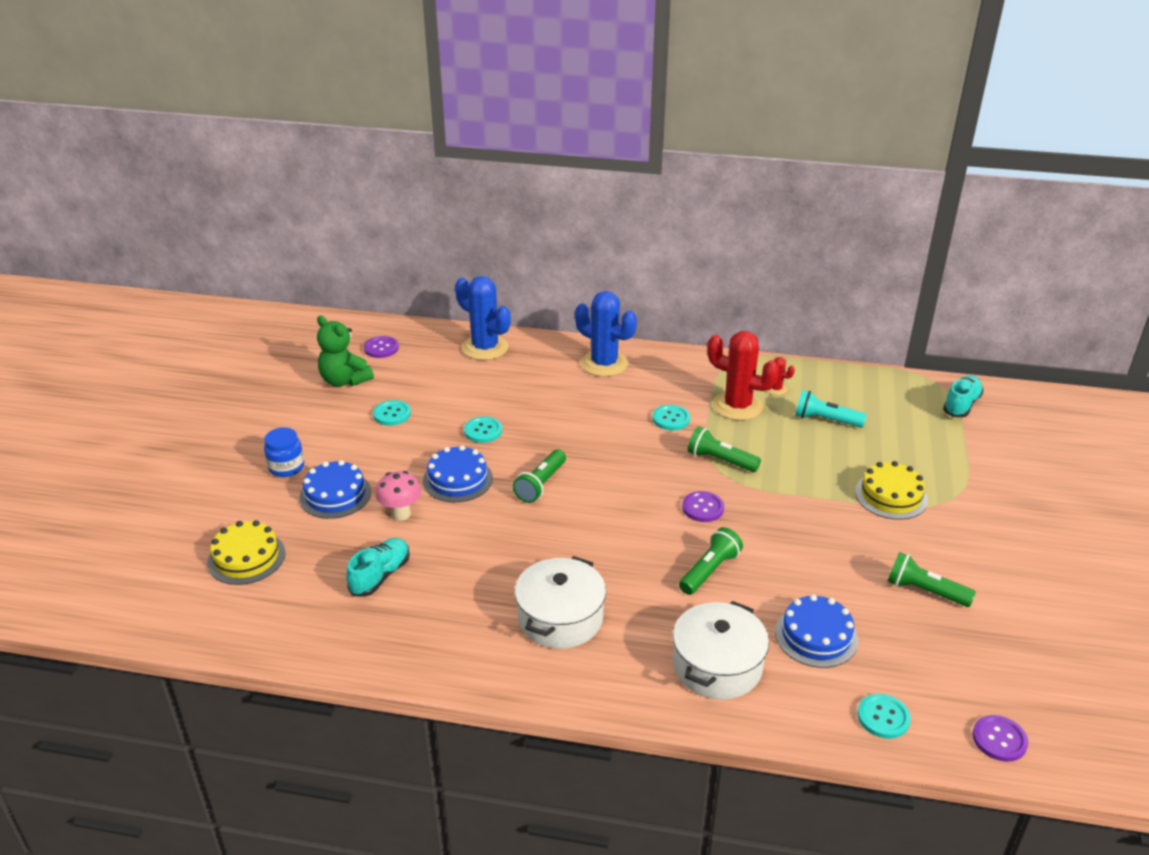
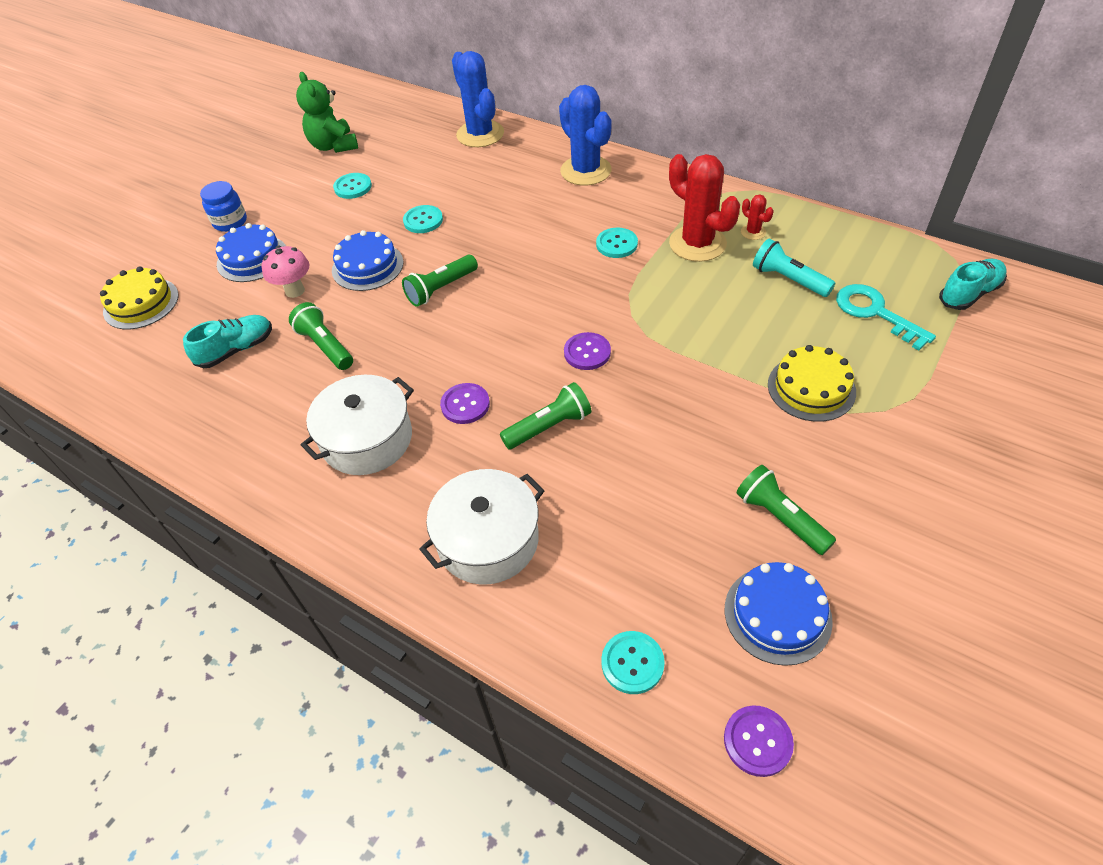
camera: 25 degrees right, 15 degrees up
(381, 348) = (386, 119): purple button -> purple button (465, 405)
(720, 460) = (640, 302): green flashlight -> green flashlight (325, 346)
(816, 636) = (617, 537): blue cake -> blue cake (777, 614)
(904, 432) = (875, 313): none -> turquoise key

